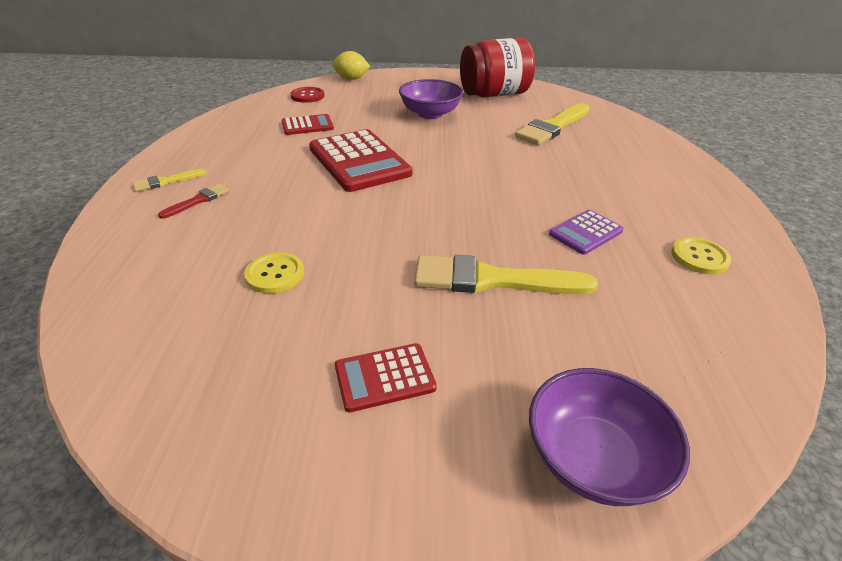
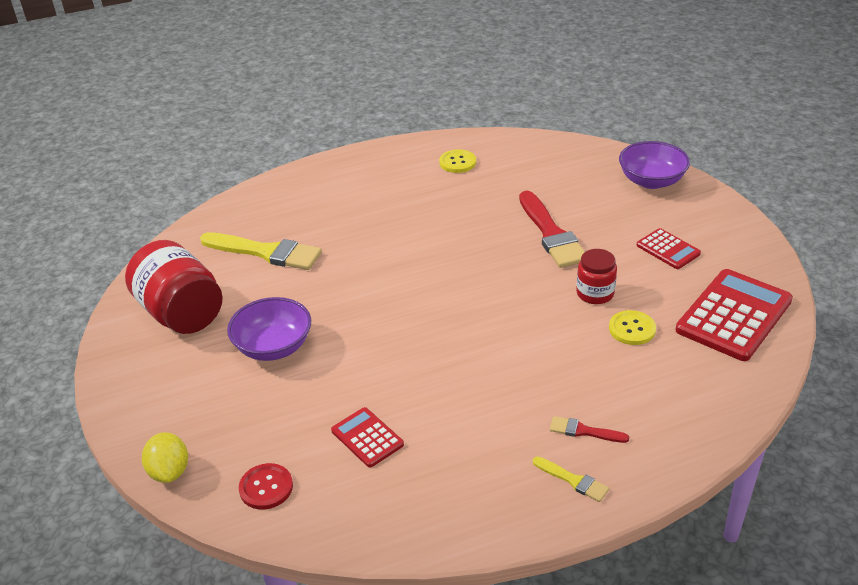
camera: 110 degrees left, 0 degrees up
(354, 271) = (595, 293): none -> red jar
(359, 161) = (430, 357): red calculator -> red calculator (734, 315)
(492, 280) = (551, 234): yellow brush -> red brush
(585, 232) = (461, 207): purple calculator -> none

